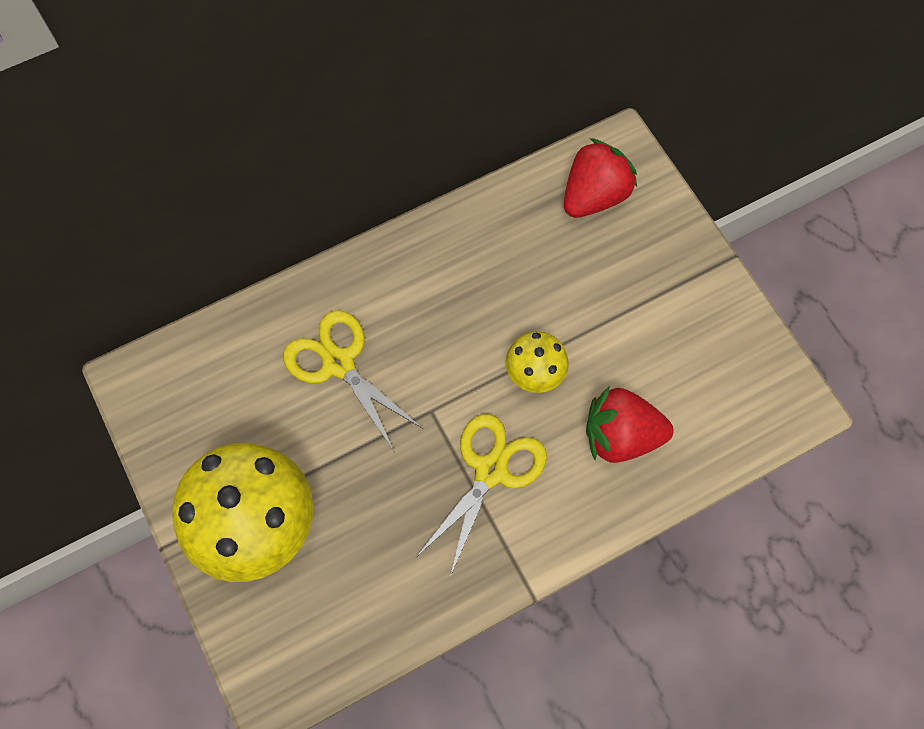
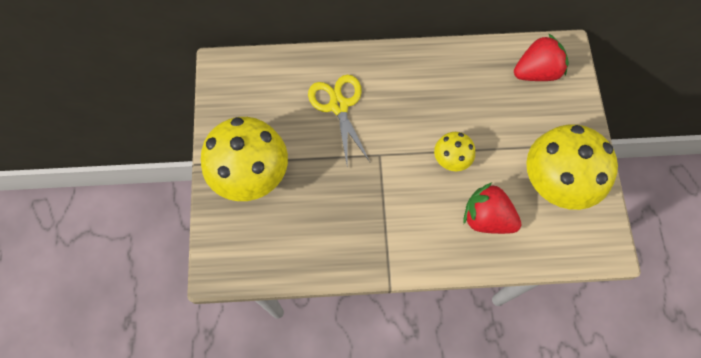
camera: 25 degrees right, 0 degrees up
(490, 471) = (398, 204): yellow scissors -> none
(690, 343) = (556, 182): none -> yellow mushroom

